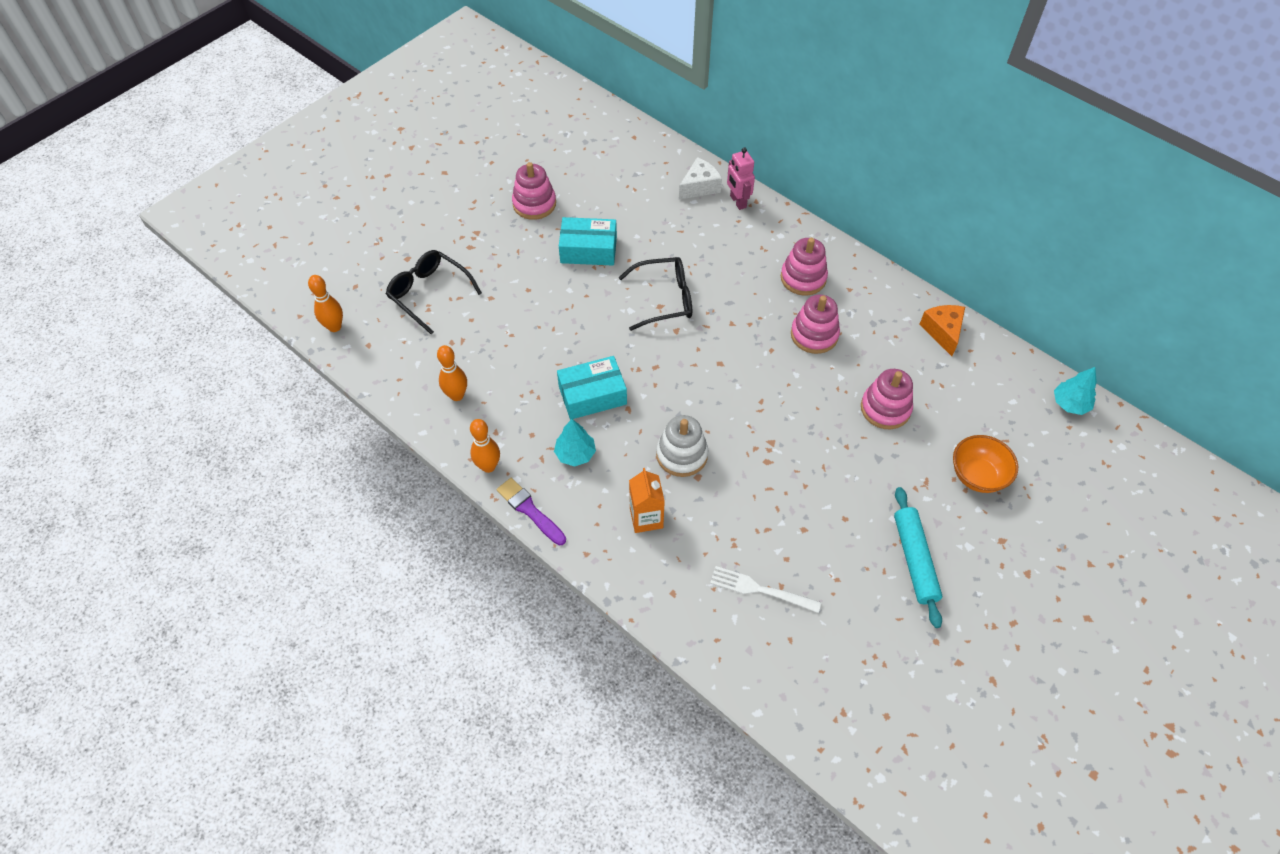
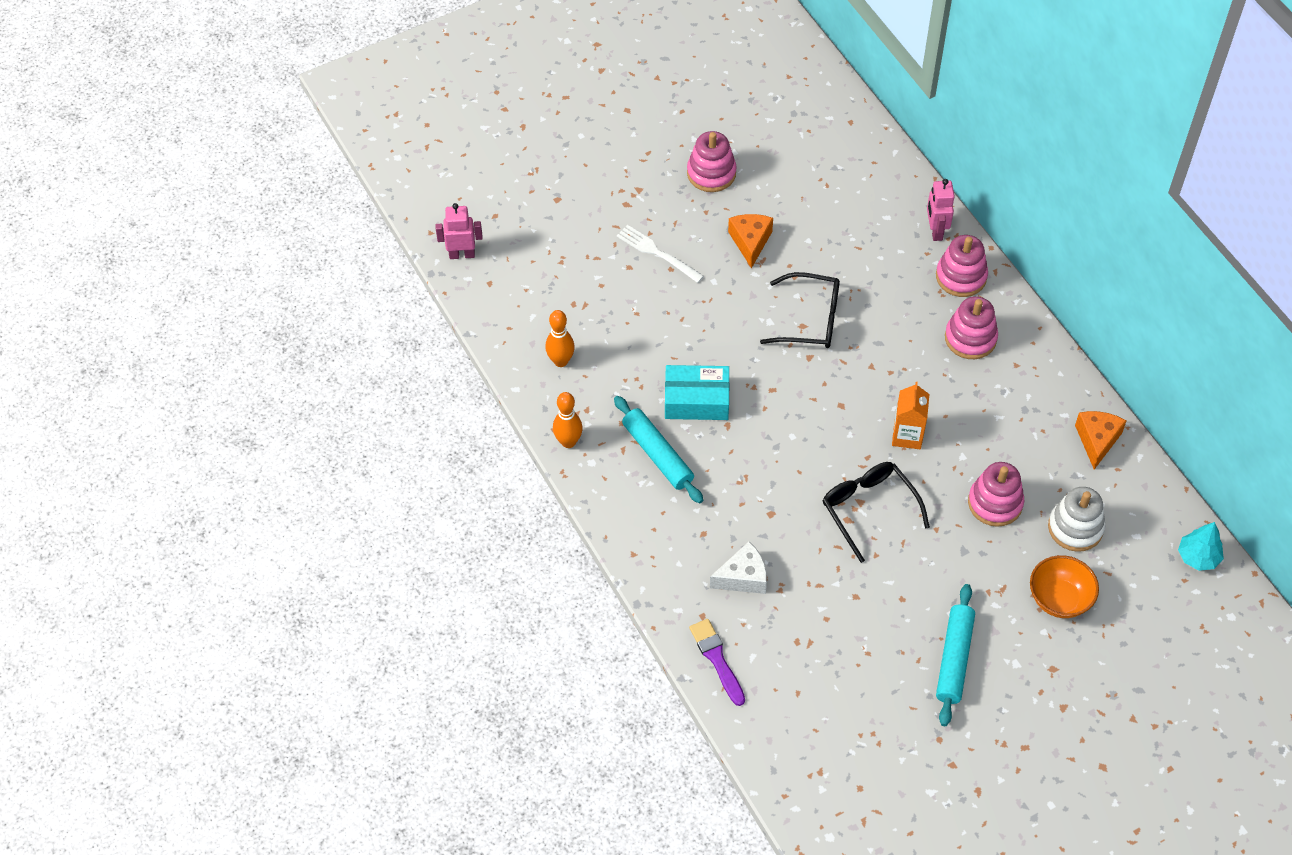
camera: 20 degrees right, 0 degrees up
(334, 327) = (462, 254): orange bowling pin -> pink robot
(429, 293) = (567, 244): black glasses -> black glasses (869, 509)
(529, 510) = (593, 496): purple brush -> purple brush (717, 659)
(575, 454) = (657, 455): turquoise tree -> turquoise rolling pin
(588, 250) = (750, 242): turquoise box -> orange cheese
(646, 518) = (704, 538): orange carton -> orange carton (907, 435)
(682, 455) = (763, 487): white stacking toy -> white stacking toy (1075, 528)
(700, 187) = (900, 202): white cheese -> white cheese (743, 577)
(760, 589) = (788, 639): white fork -> white fork (657, 253)
(814, 335) = (954, 404): pink stacking toy -> pink stacking toy (961, 276)

